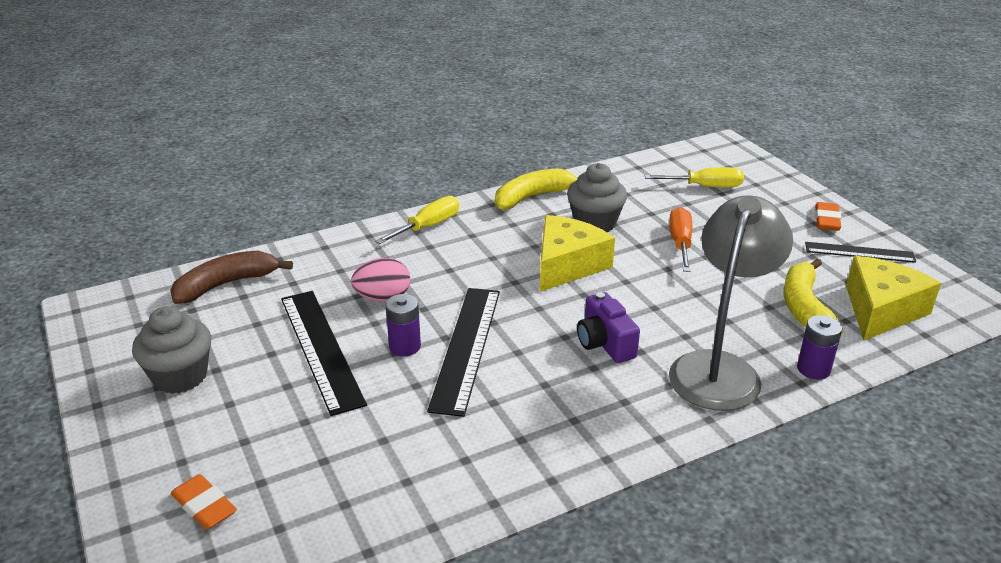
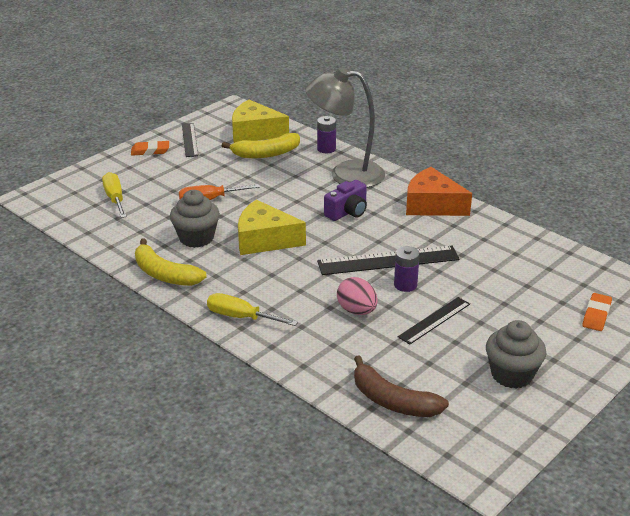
camera: 110 degrees left, 0 degrees up
(320, 349) = (434, 320): black ruler -> black ruler, size x0.61
(589, 434) = (432, 205): none -> orange cheese

